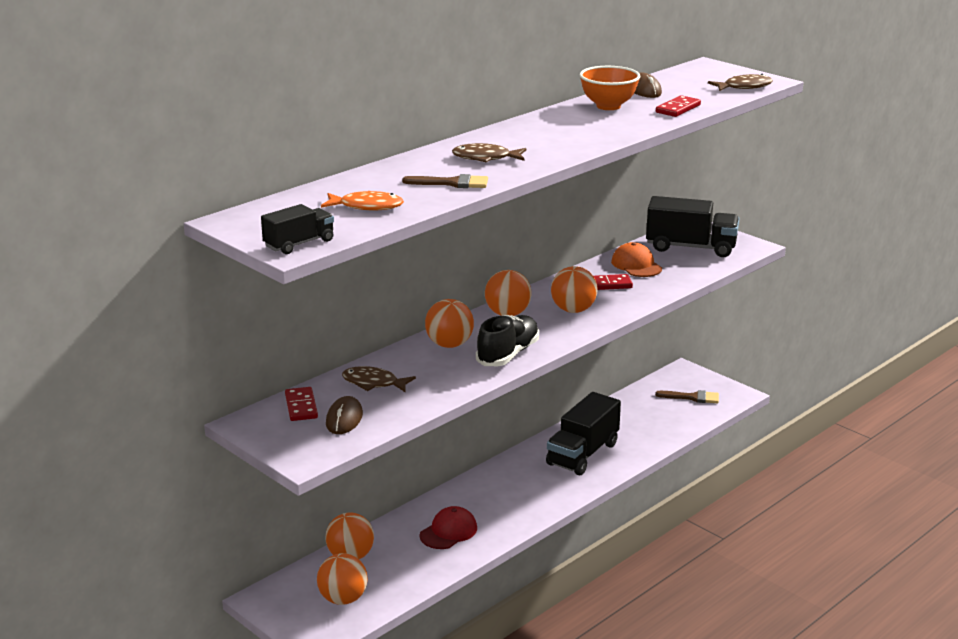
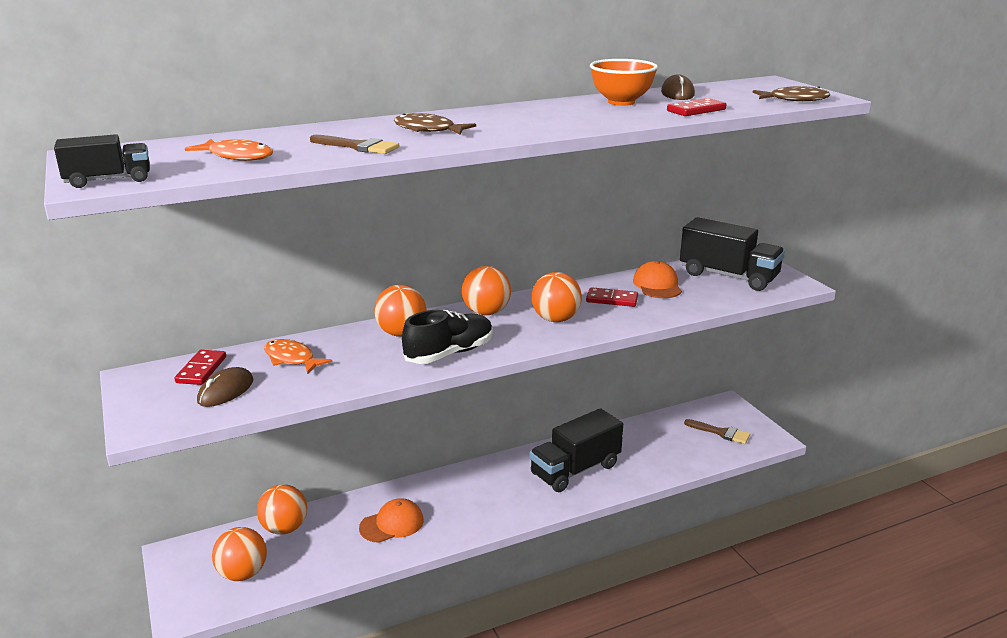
camera: 20 degrees right, 0 degrees up
(373, 383) = (292, 359): brown fish -> orange fish
(448, 532) = (392, 524): red cap -> orange cap

